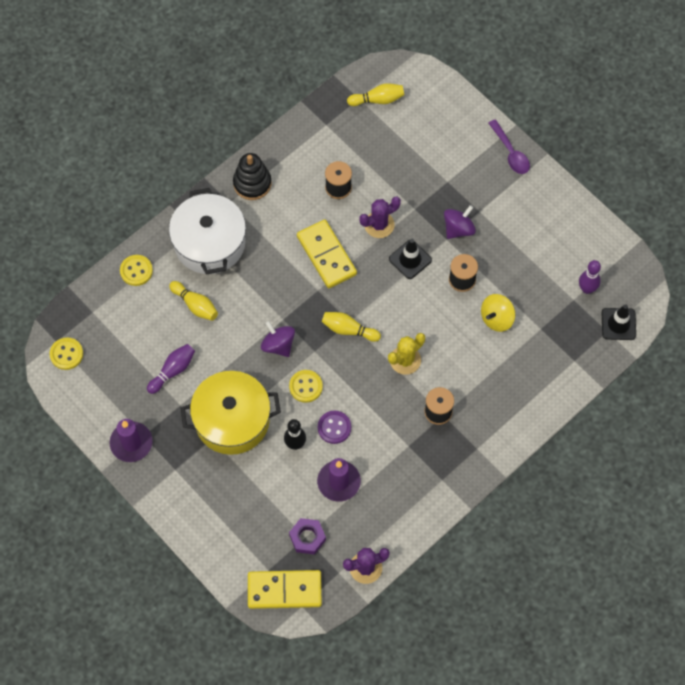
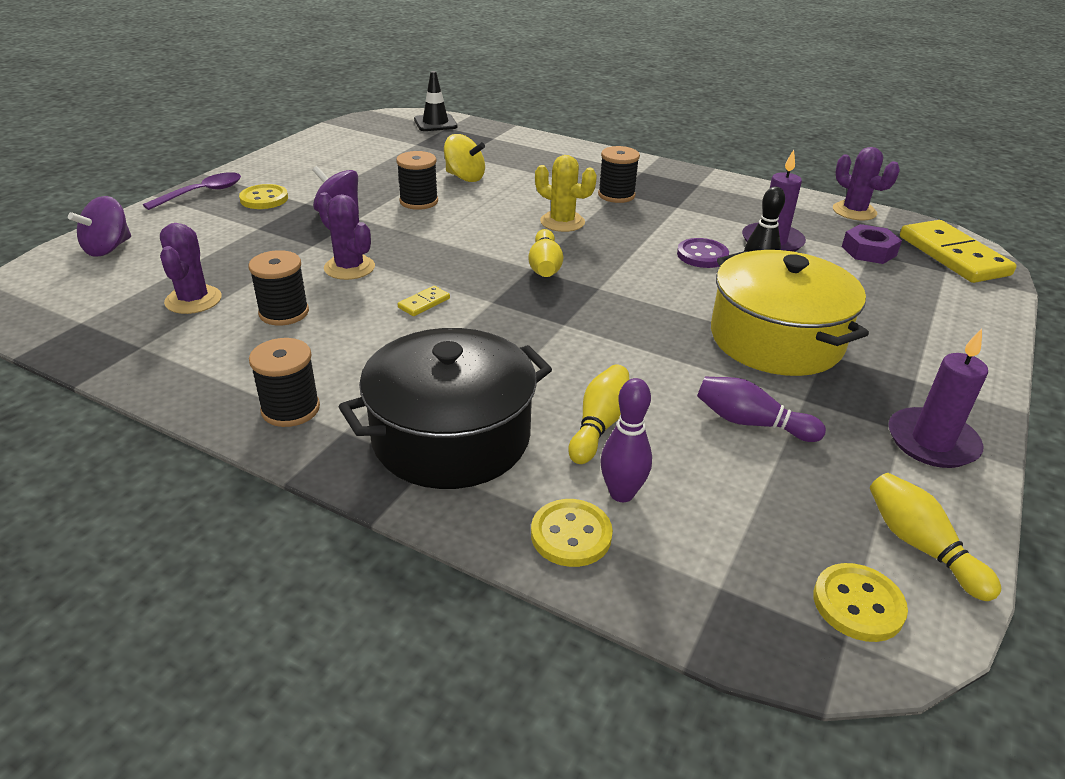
camera: 110 degrees left, 30 degrees down
(209, 243) = (451, 437): white pot -> black pot
(252, 183) = (290, 409): black stacking toy -> black spool
(278, 345) = (613, 320): purple spinning top -> purple spinning top (108, 248)
(306, 386) = (662, 285): yellow button -> yellow button (264, 199)
(326, 255) = (424, 303): yellow domino -> yellow domino, size x0.42
(365, 147) = (193, 300): none -> purple cactus
(378, 100) = (87, 302): yellow bowling pin -> yellow bowling pin (920, 546)
(410, 259) = (402, 237): black traffic cone -> none
(587, 289) = (398, 139): purple bowling pin -> purple bowling pin (621, 493)

